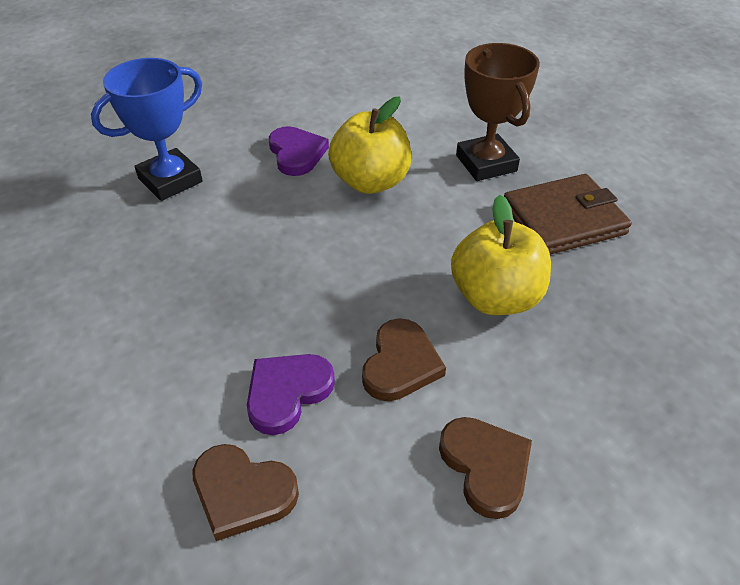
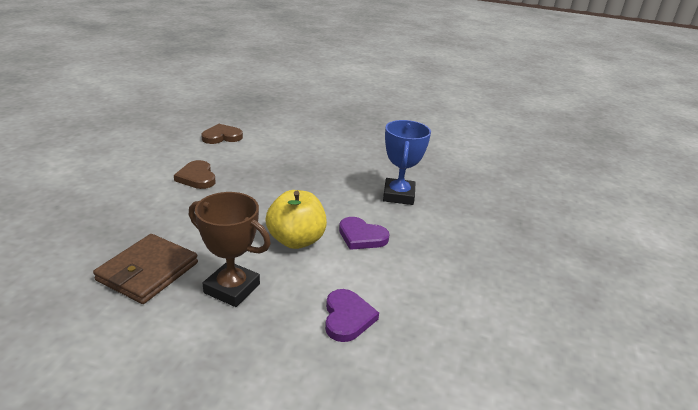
camera: 135 degrees right, 15 degrees down
(287, 393) = (234, 157): purple heart -> purple heart (347, 318)
(485, 466) = (138, 165): brown heart -> none
(495, 297) = (169, 214): yellow apple -> none

